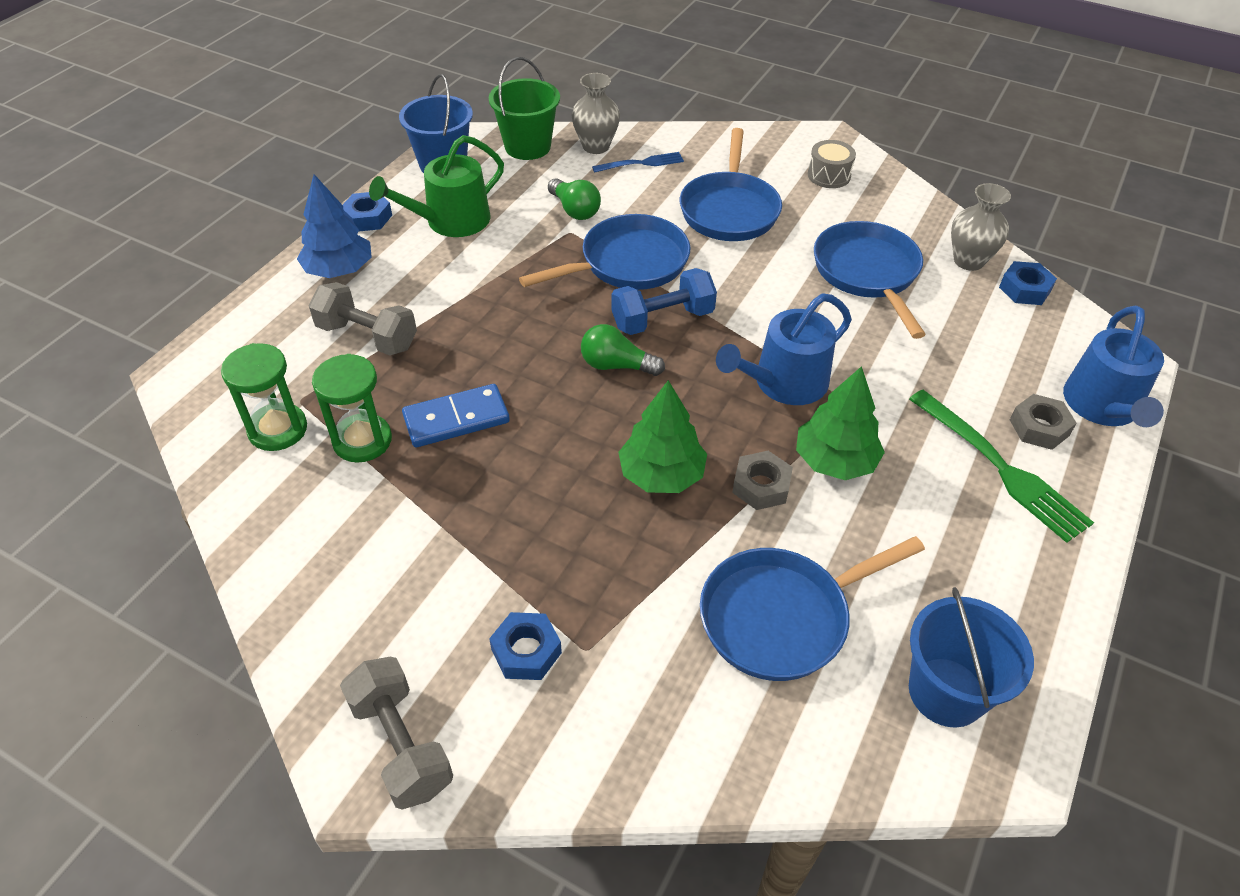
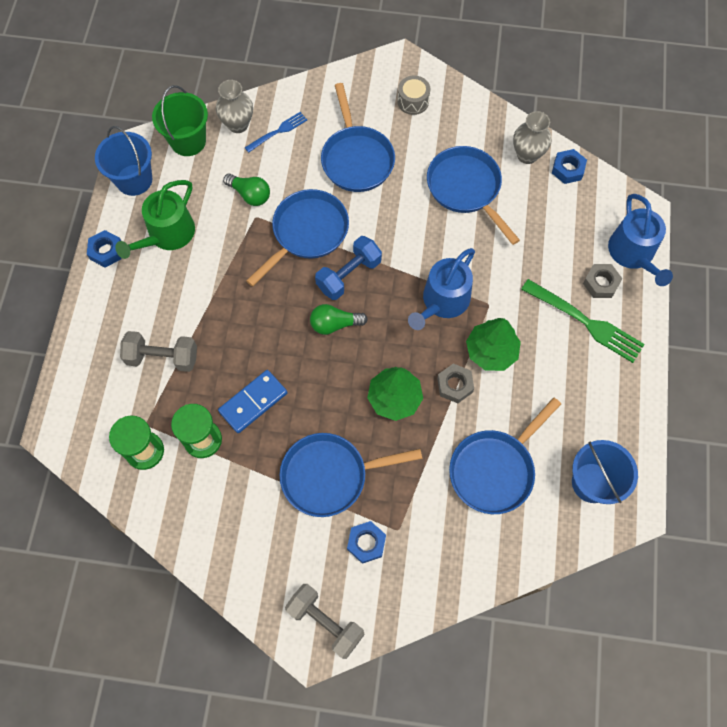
camera: 20 degrees left, 20 degrees up
(339, 270) = (112, 307): blue tree -> none
(516, 541) = (330, 475): none -> blue pan

